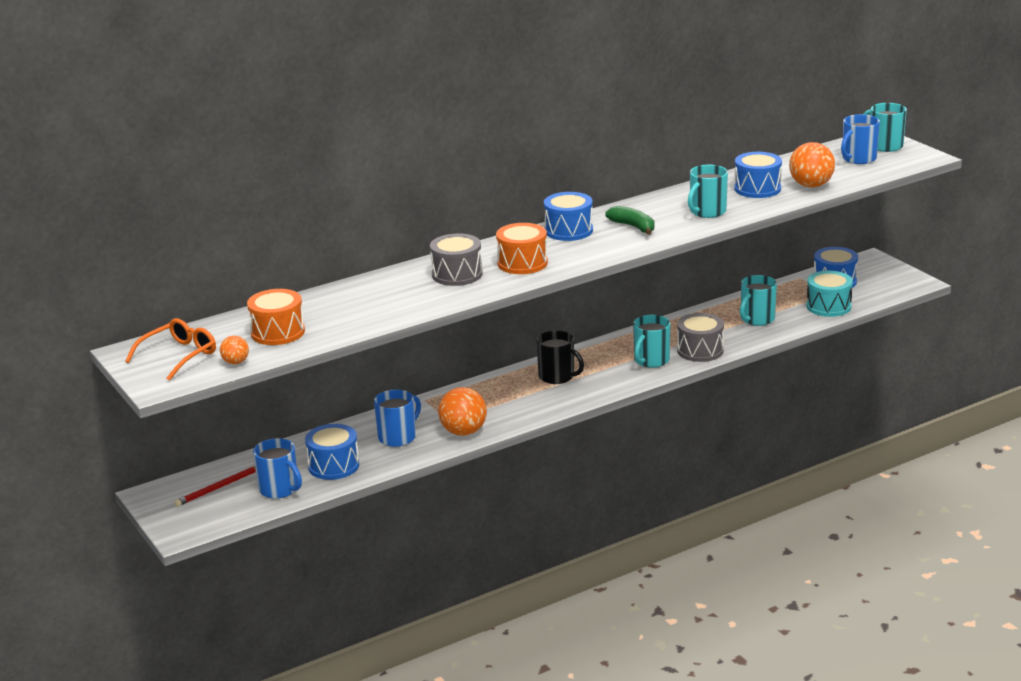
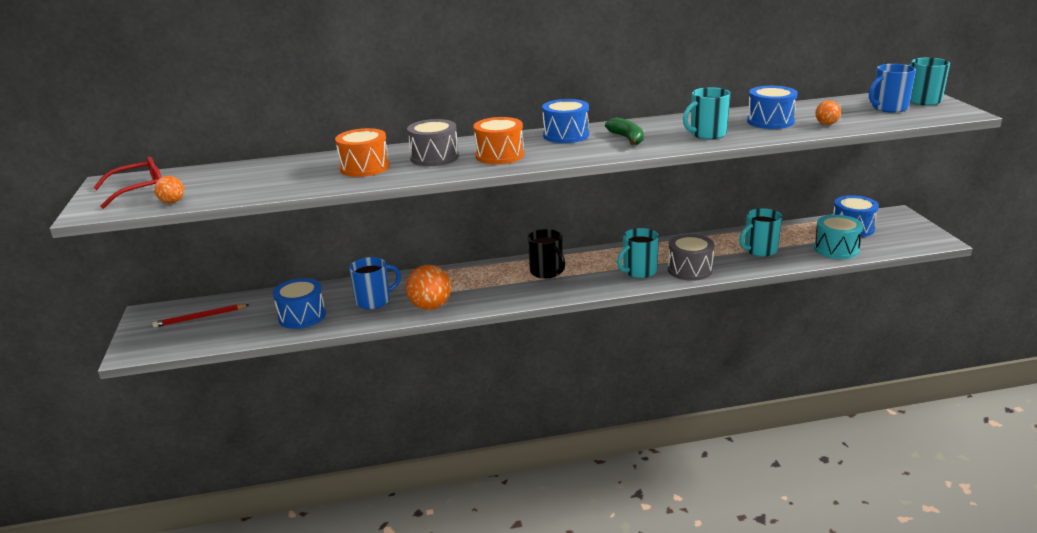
camera: 20 degrees right, 0 degrees up
(179, 356) = (140, 190): orange glasses -> red glasses
(278, 332) = (236, 183): orange drum -> orange drum (364, 167)
(279, 489) = (242, 329): blue mug -> none
(811, 185) = (826, 124): orange ball -> orange ball, size x0.53

